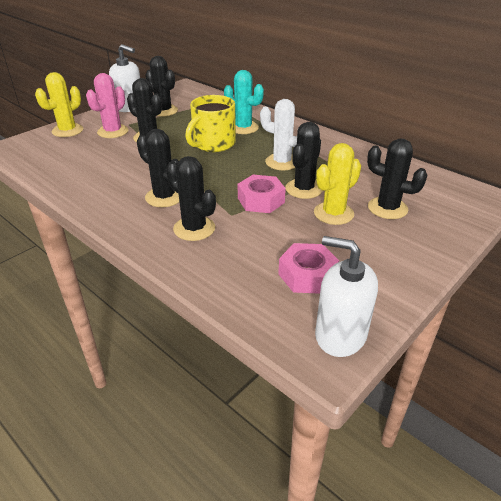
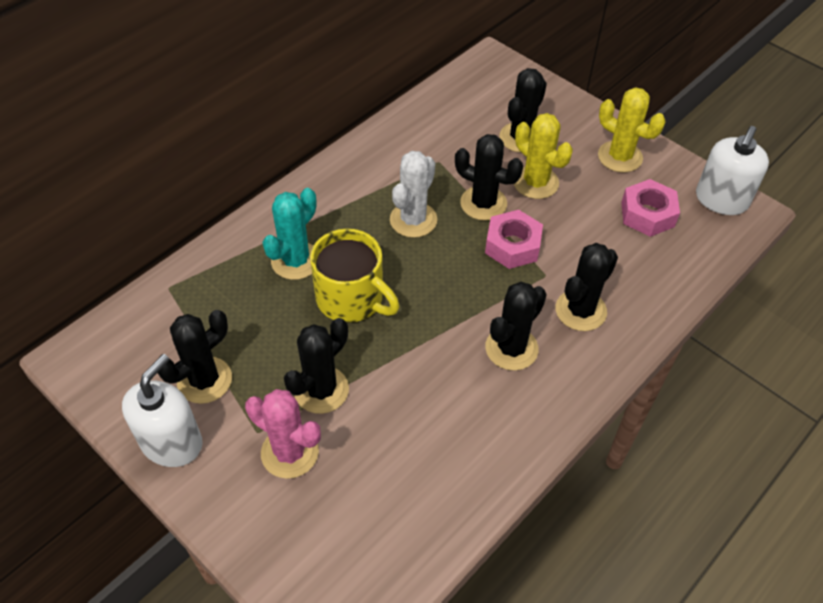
camera: 90 degrees left, 15 degrees up
(67, 131) = (276, 536): yellow cactus -> yellow cactus (620, 157)

